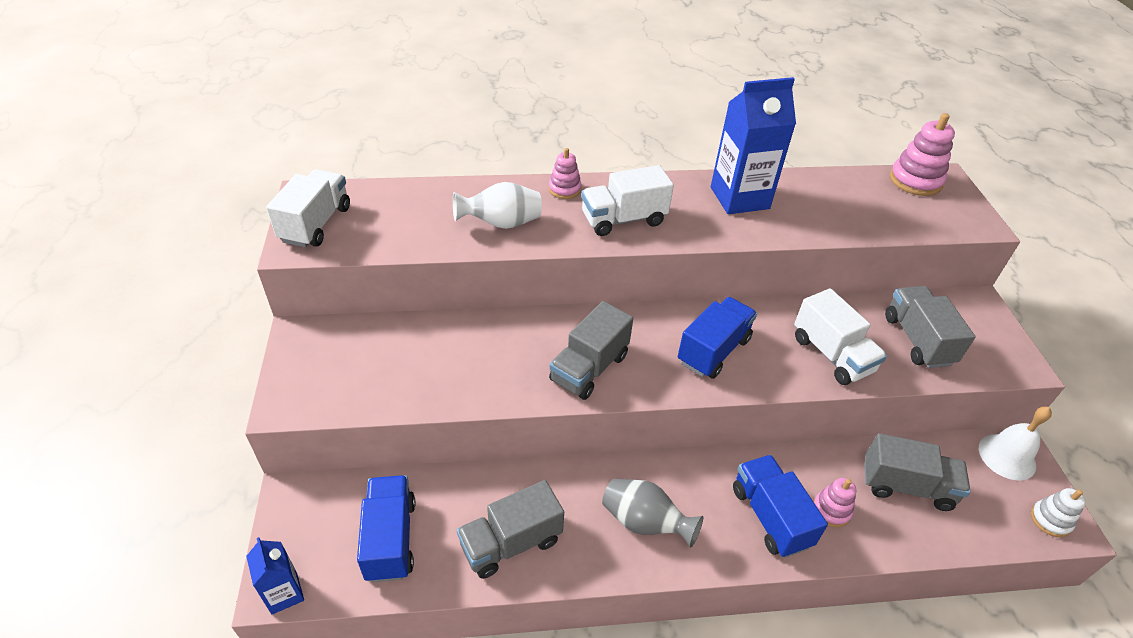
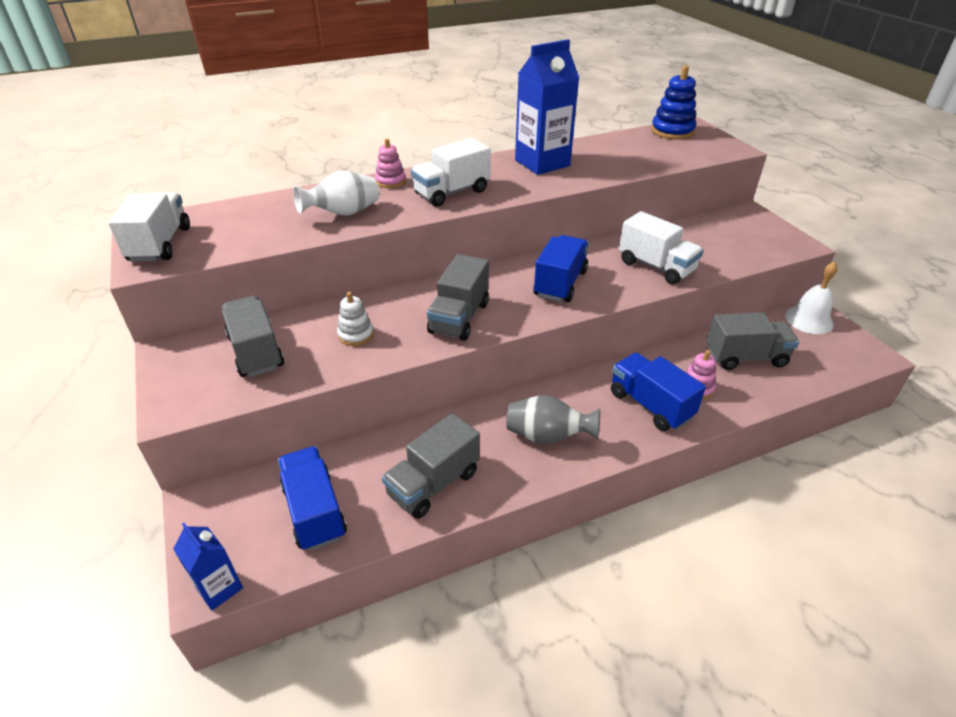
camera: 15 degrees left, 5 degrees down
(915, 181) = (672, 131): pink stacking toy -> blue stacking toy
(917, 340) = (716, 244): grey truck -> grey truck (256, 352)
(1050, 520) = (859, 354): white stacking toy -> white stacking toy (356, 335)

